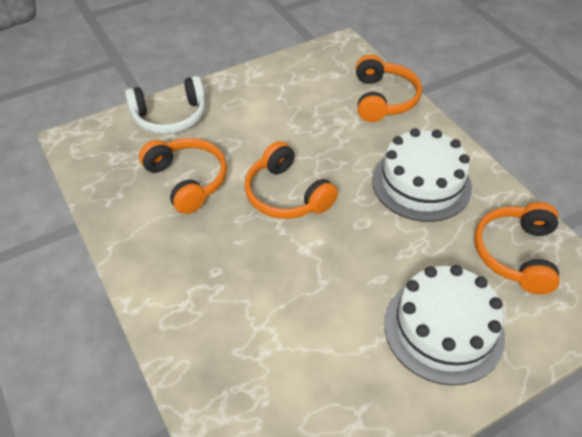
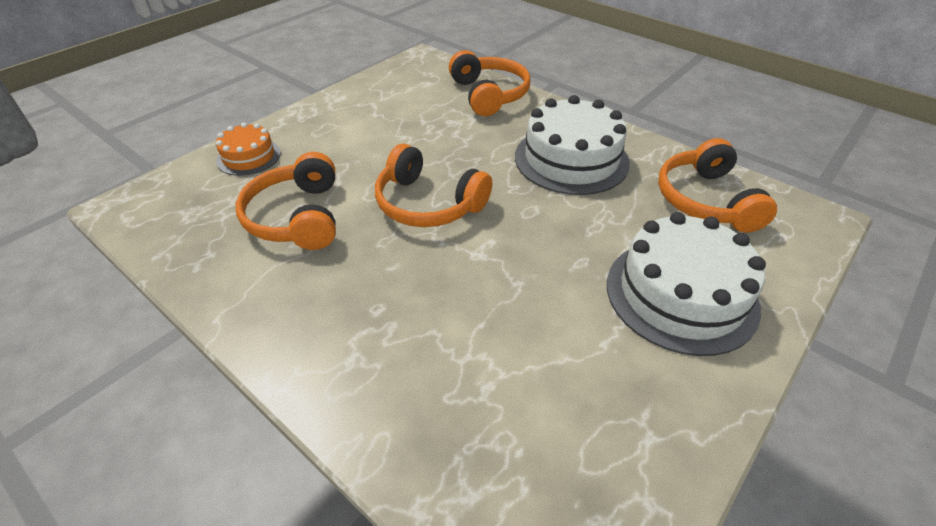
camera: 20 degrees left, 5 degrees down
(170, 116) = (249, 157): white headphones -> orange cake
(187, 180) = (297, 217): orange headphones -> orange headphones turned 135 degrees counterclockwise

